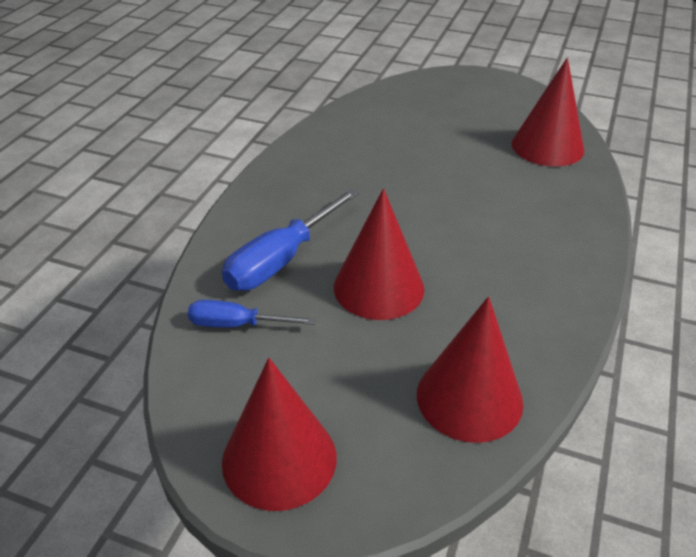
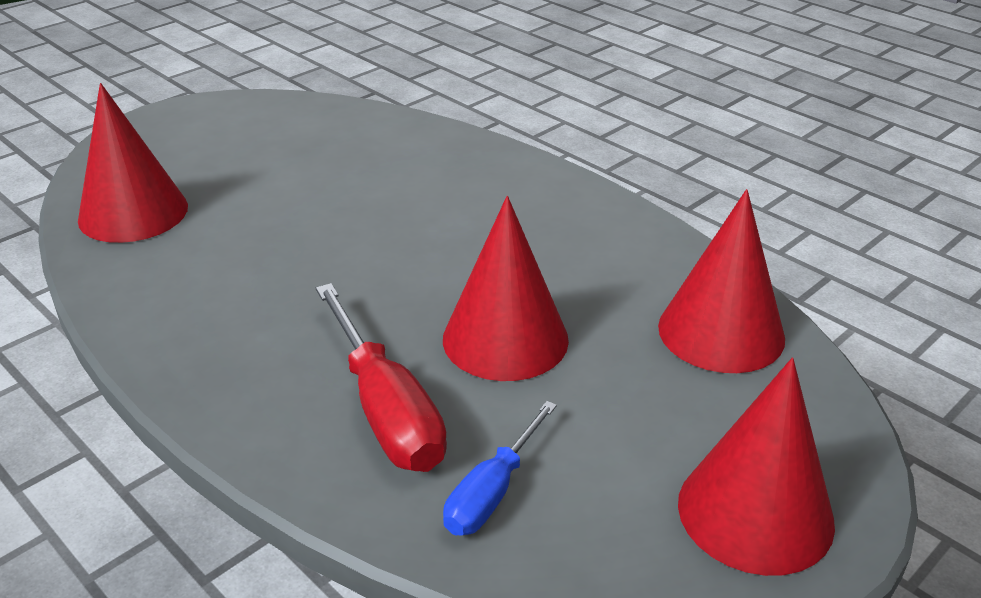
camera: 65 degrees left, 5 degrees down
(281, 260) = (386, 410): blue screwdriver -> red screwdriver
(547, 146) = (350, 133): red cone -> red cone (133, 213)

